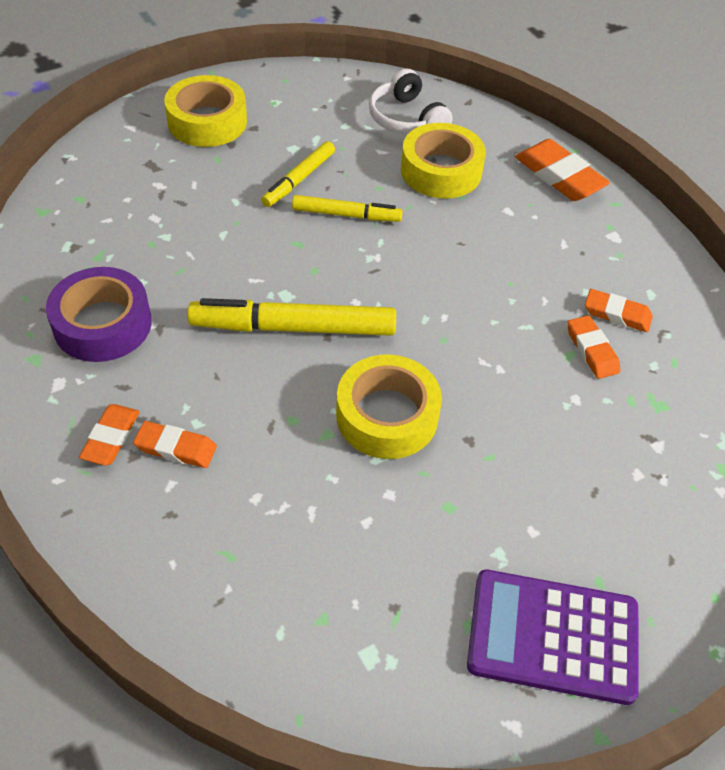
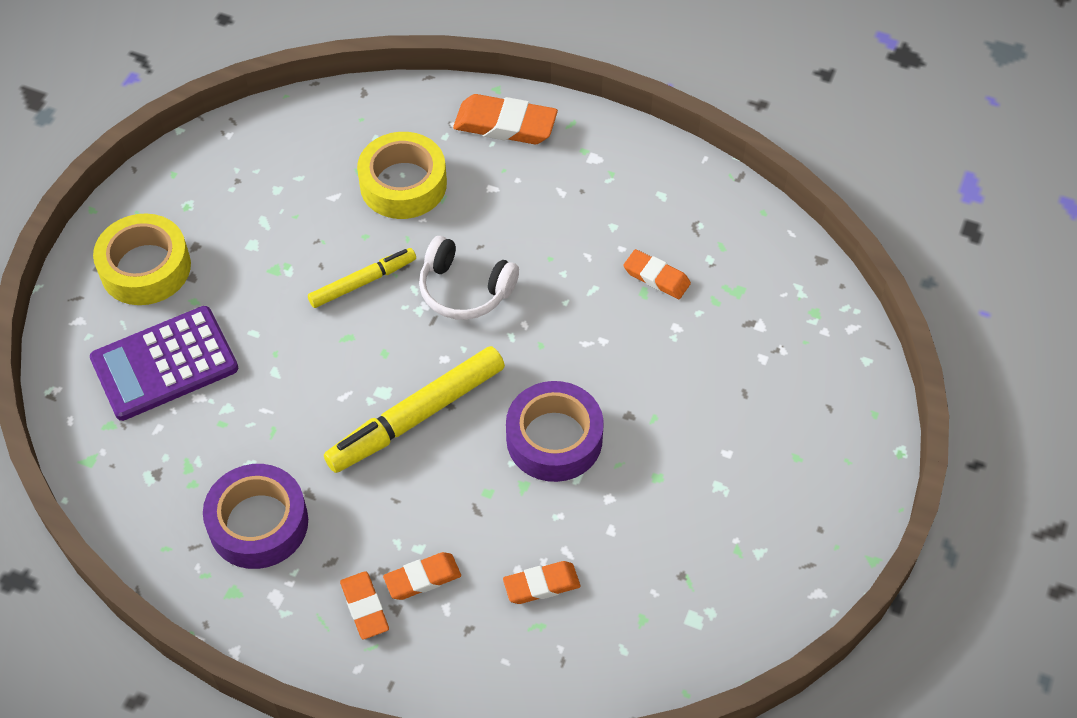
camera: 35 degrees left, 5 degrees up
(299, 180) = (289, 274): yellow marker -> none
(387, 416) = (554, 439): yellow tape -> purple tape
(406, 119) = (325, 147): white headphones -> white headphones (464, 290)
(553, 637) = (796, 517): purple calculator -> purple calculator (164, 364)
(617, 314) = (650, 232): orange eraser -> orange eraser (541, 585)

